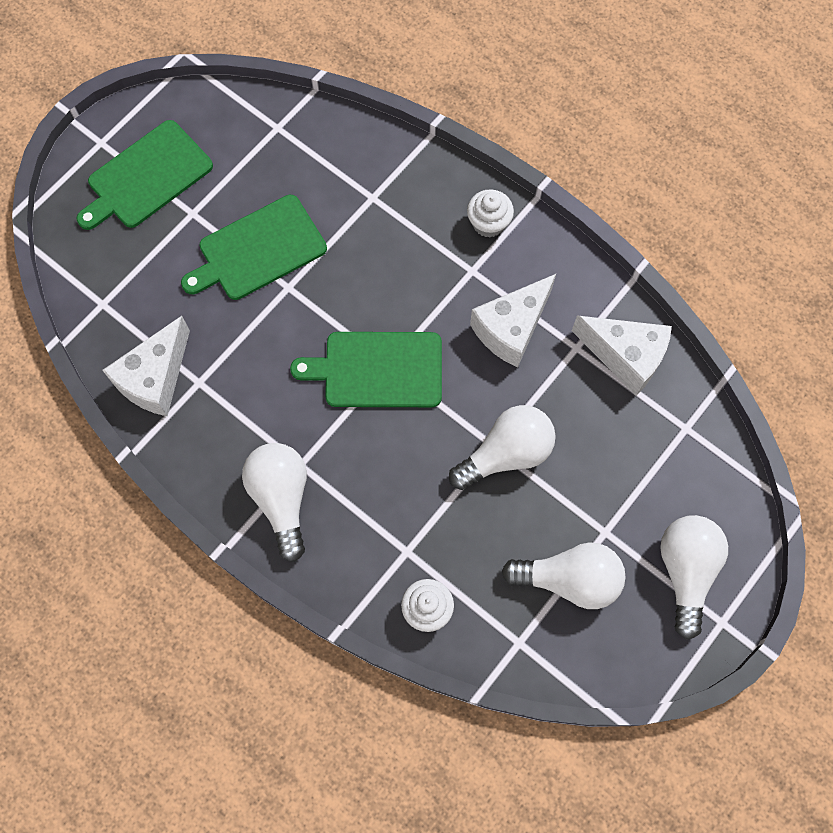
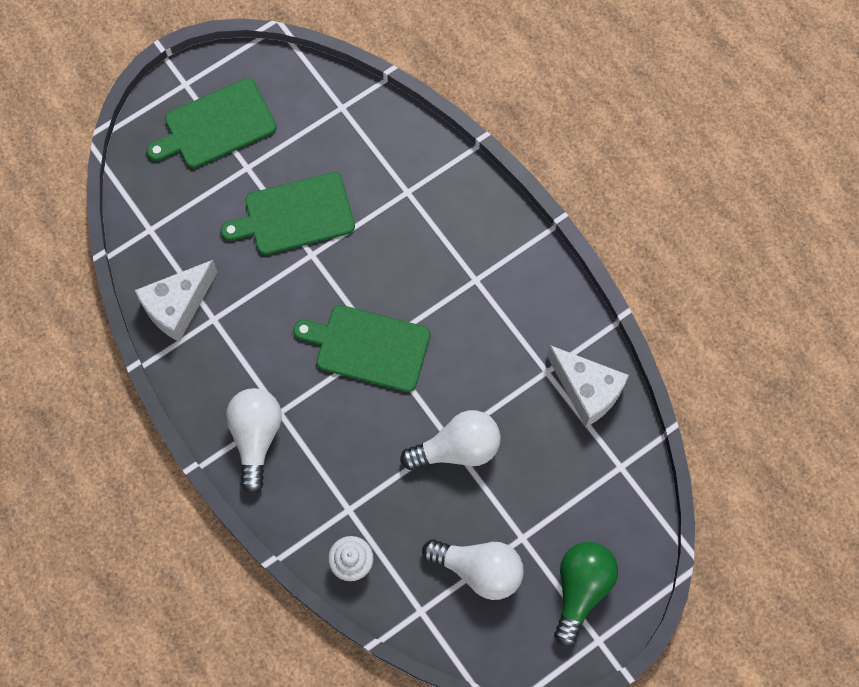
camera: 15 degrees right, 0 degrees up
(488, 223) = (502, 240): white cupcake -> none
(511, 328) = (494, 340): white cheese -> none
(686, 571) = (581, 589): white light bulb -> green light bulb

